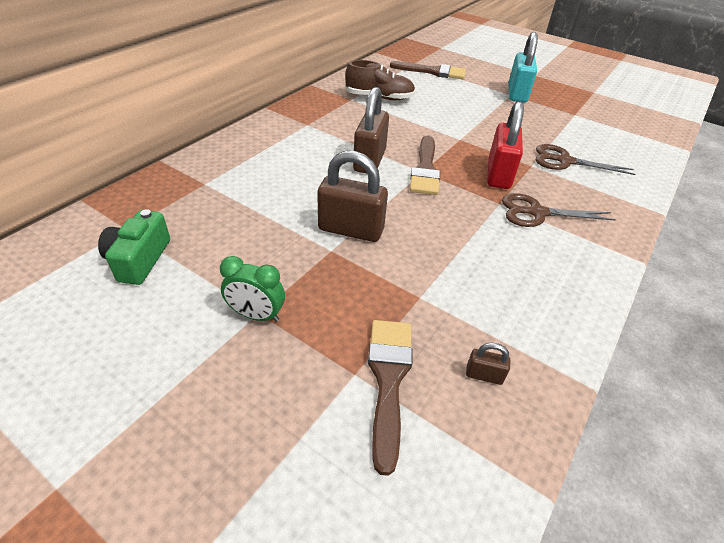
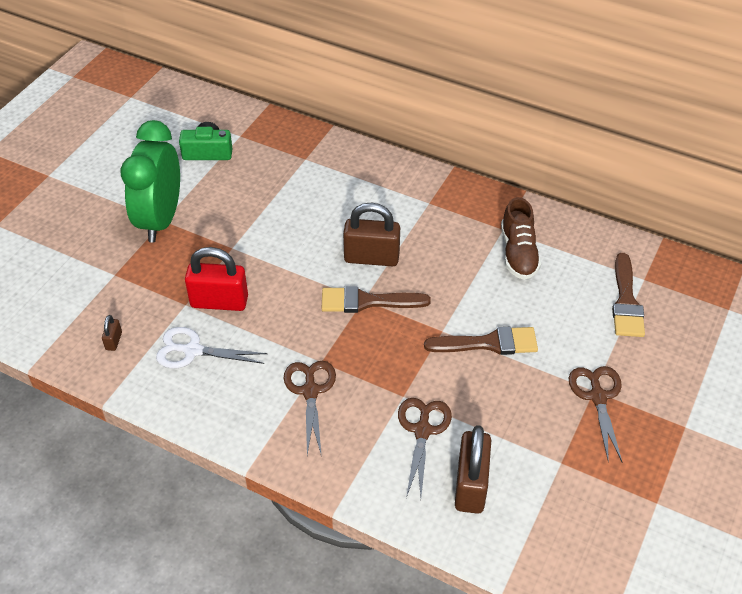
camera: 85 degrees right, 5 degrees up
(256, 315) = (161, 220): green clock -> green clock, size x2.11
(351, 230) = (259, 256): brown padlock -> brown padlock (470, 485)
(388, 380) = (110, 291): brown brush -> brown brush (488, 343)
(494, 293) = (193, 351): none -> white scissors
(498, 174) = (374, 363): red padlock -> red padlock (219, 302)
(517, 94) = (597, 397): turquoise padlock -> brown scissors

